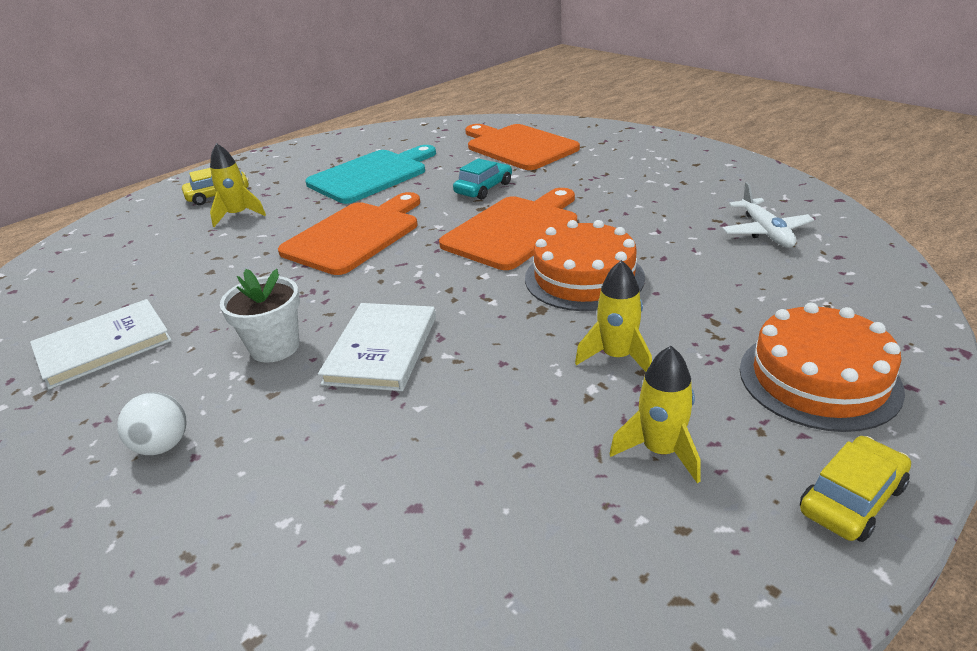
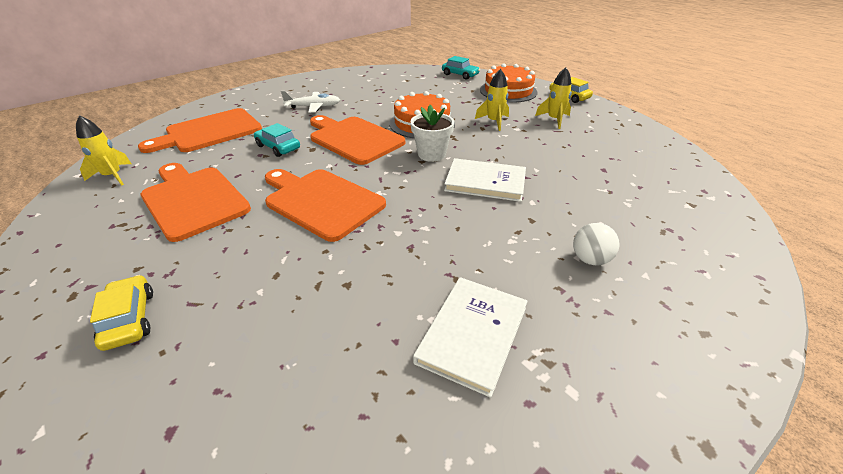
camera: 90 degrees left, 5 degrees up
(104, 346) = (472, 334): white book -> white book turned 60 degrees clockwise
(238, 215) = (216, 286): yellow rocket -> yellow rocket (113, 176)
(275, 347) = (480, 225): white flower pot -> white flower pot (431, 154)
(371, 175) = (193, 200): turquoise cutting board -> orange cutting board
(765, 231) = (393, 82): white plane -> white plane (313, 107)
(882, 303) = (460, 75): none -> turquoise car

